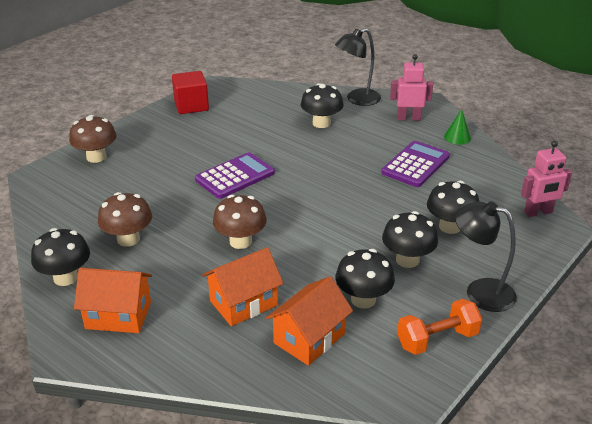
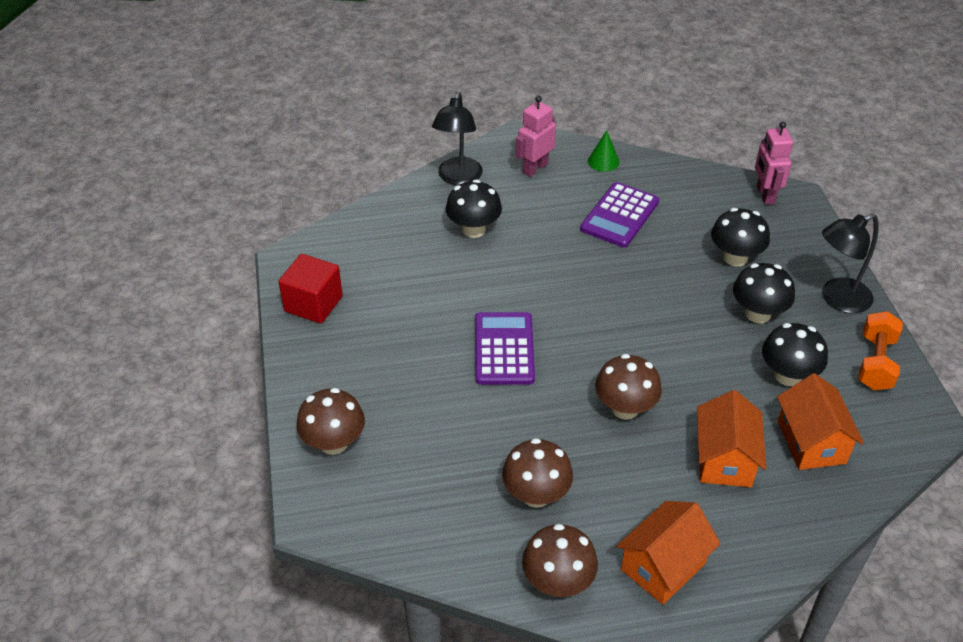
camera: 50 degrees left, 10 degrees up
(66, 277) = (558, 582): black mushroom -> brown mushroom
(415, 165) = (619, 215): purple calculator -> purple calculator turned 135 degrees counterclockwise
(538, 212) = (765, 195): pink robot -> pink robot turned 150 degrees clockwise

